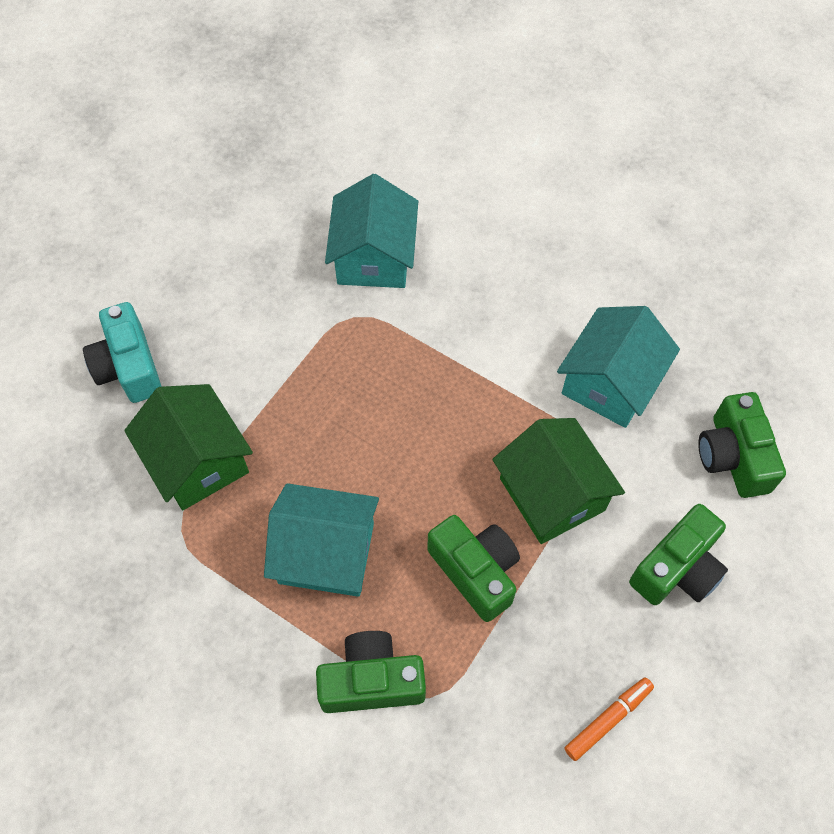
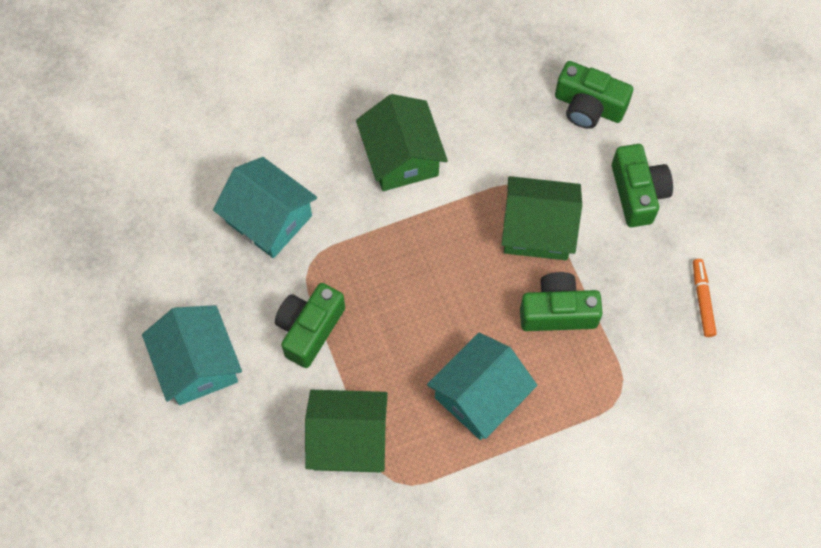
camera: 55 degrees left, 5 degrees up
(129, 366) = (232, 444): turquoise camera -> none
(372, 681) = (587, 422): green camera -> green camera (309, 329)
(527, 323) = (401, 157): none -> green house
(610, 382) = (485, 138): turquoise house -> turquoise house (197, 364)

